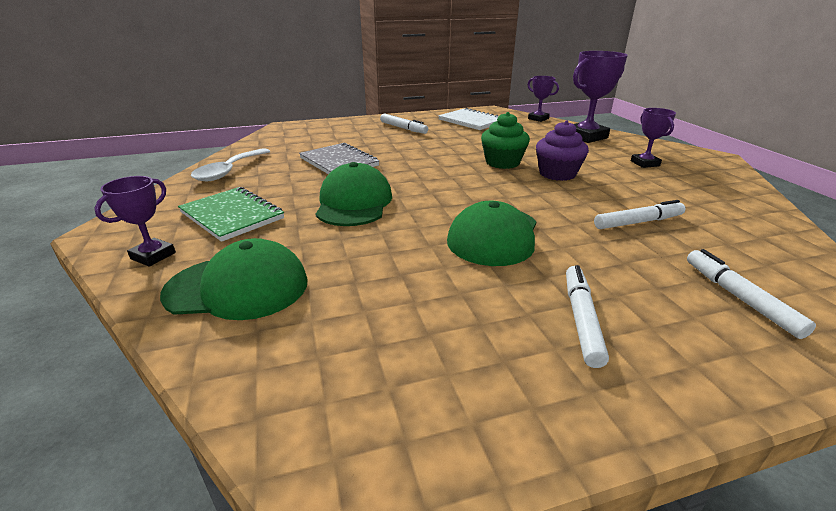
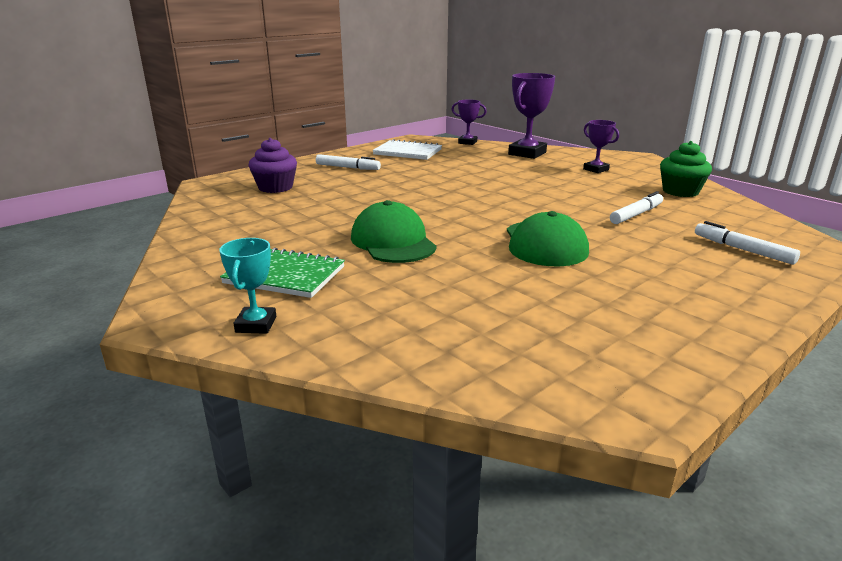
camera: 25 degrees left, 5 degrees down
(153, 256) = (256, 324): purple trophy -> turquoise trophy
(229, 171) = (213, 237): white spoon -> none
(238, 287) = (383, 327): green cap -> none
(339, 162) = (325, 209): grey notebook -> none
(502, 163) = (483, 186): green cupcake -> green cupcake (680, 191)
(557, 174) = (538, 188): purple cupcake -> purple cupcake (275, 187)
(581, 319) = (666, 284): white marker -> none

